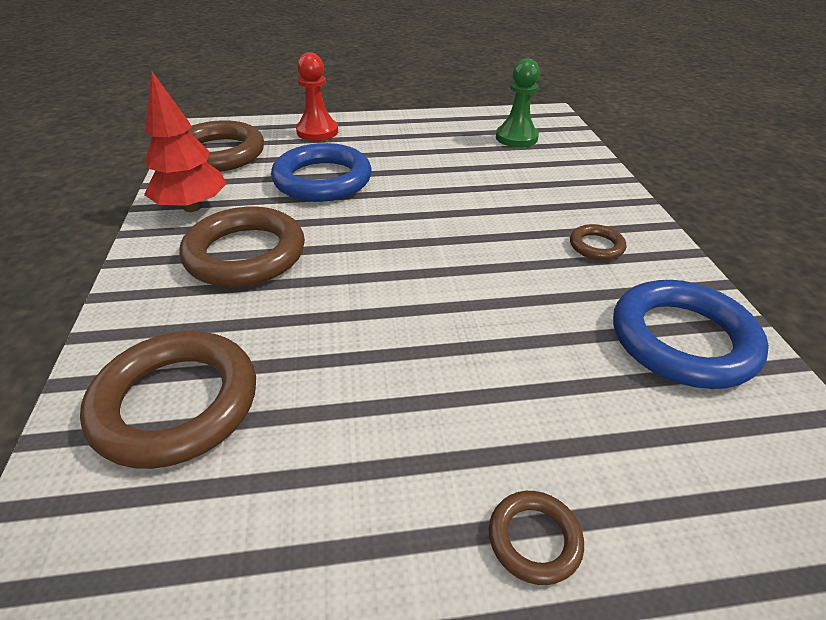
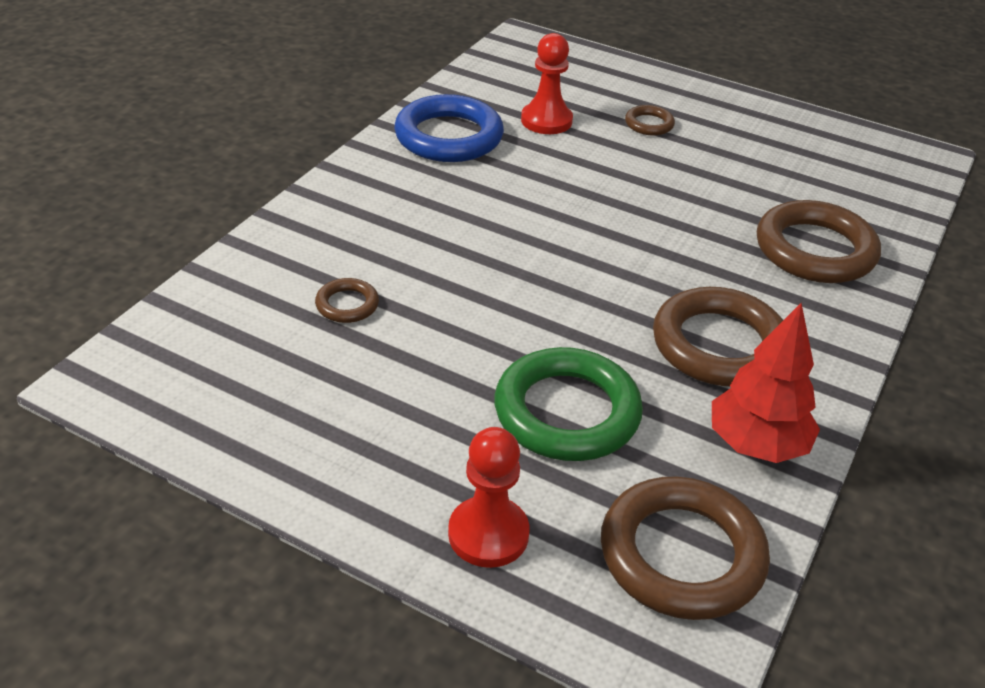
camera: 145 degrees left, 0 degrees up
(322, 180) = (567, 412): blue ring -> green ring
(516, 138) = (232, 357): green pawn -> none
(596, 246) = (394, 203): brown ring -> brown ring (347, 305)
(648, 440) = (546, 121): none -> red pawn

